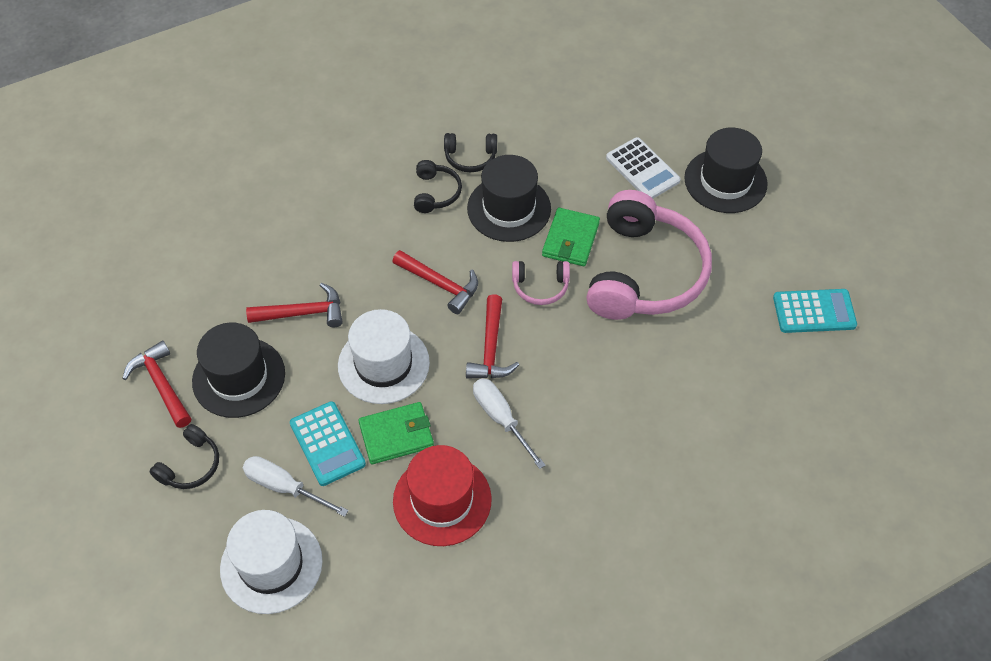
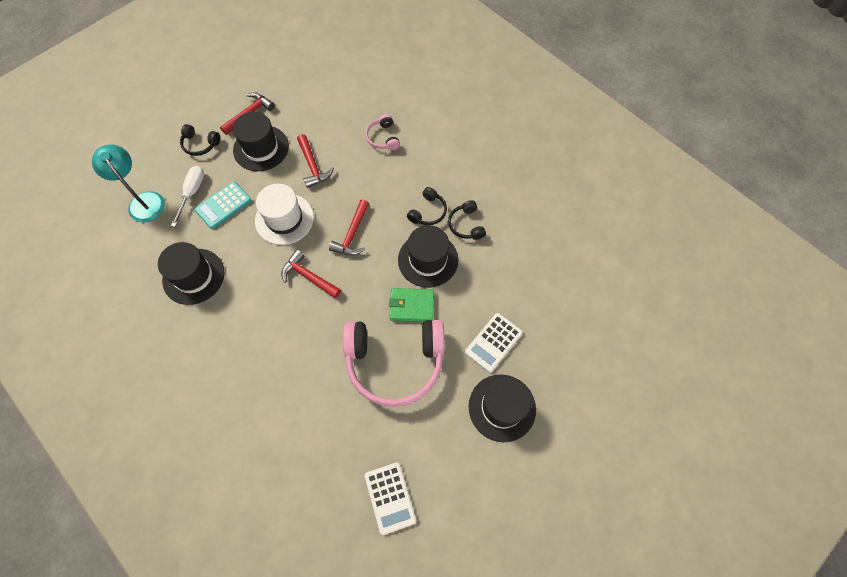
camera: 75 degrees right, 10 degrees up
(271, 565) = (143, 201): white hat -> turquoise lamp
(396, 435) = (235, 239): green wallet -> none
(436, 193) = (428, 212): black headphones -> black headphones turned 45 degrees counterclockwise
(442, 500) = (193, 276): red hat -> black hat
(491, 348) = (308, 276): red hammer -> red hammer turned 45 degrees clockwise
(501, 418) = (256, 295): white screwdriver -> none
(540, 286) = (365, 295): pink headphones -> pink headphones (383, 138)
(814, 311) = (390, 498): turquoise calculator -> white calculator

